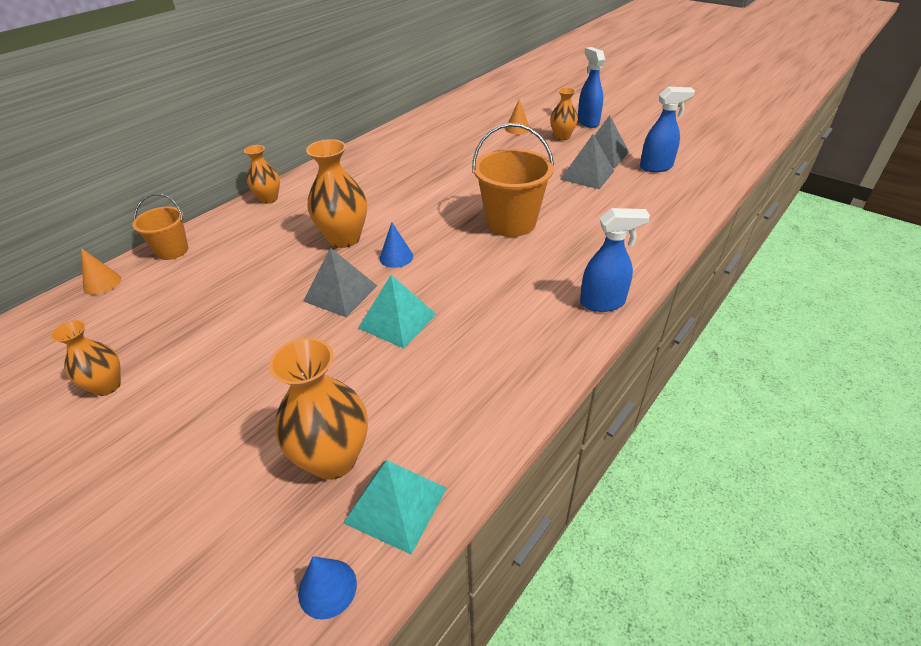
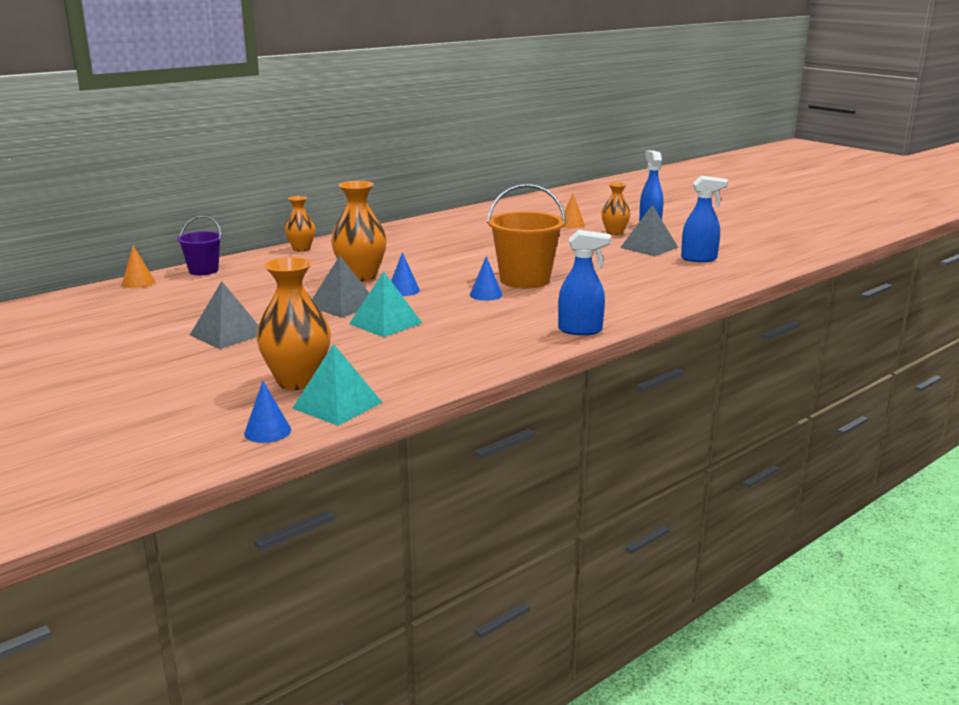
camera: 10 degrees right, 20 degrees down
(107, 386) = (129, 332): orange vase -> none
(172, 250) = (203, 270): orange bucket -> purple bucket
(482, 253) = (486, 294): none -> blue cone
(587, 175) = (622, 258): grey pyramid -> grey pyramid (227, 334)

